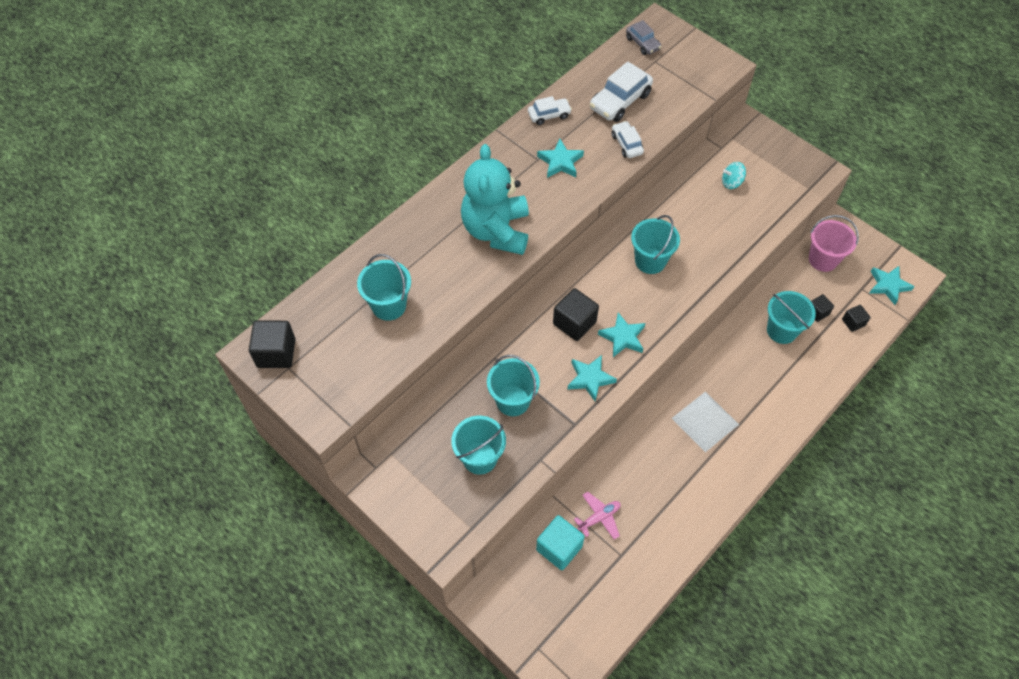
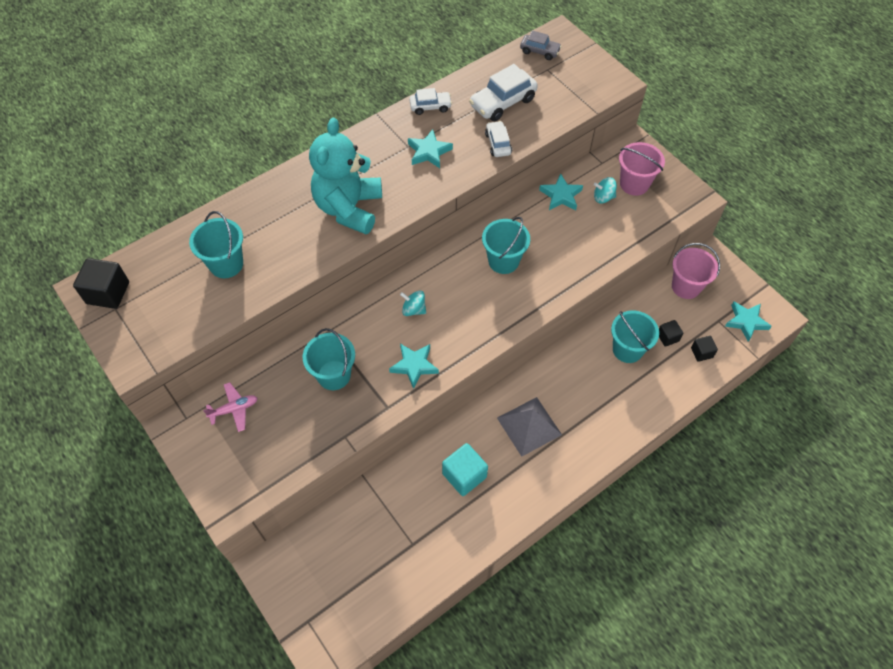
camera: 10 degrees right, 0 degrees up
(479, 458) = (287, 425): turquoise bucket -> none
(559, 548) = (354, 526): turquoise cube -> turquoise cube (464, 475)
(574, 323) = (413, 309): black cube -> turquoise spinning top
(599, 517) = (401, 503): pink plane -> pink plane (234, 409)
(623, 337) = (457, 330): turquoise star -> turquoise star (561, 195)
(642, 43) = (539, 51): grey car -> grey car turned 45 degrees counterclockwise
(705, 421) = (529, 426): white pyramid -> grey pyramid
(758, 165) = (634, 184): none -> pink bucket

